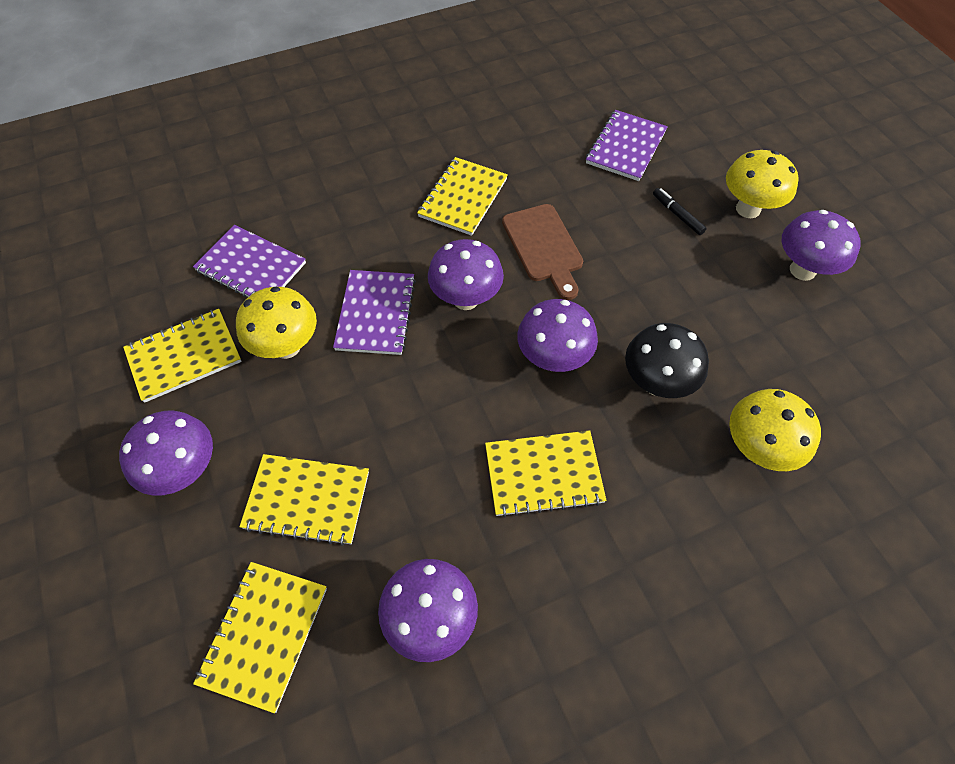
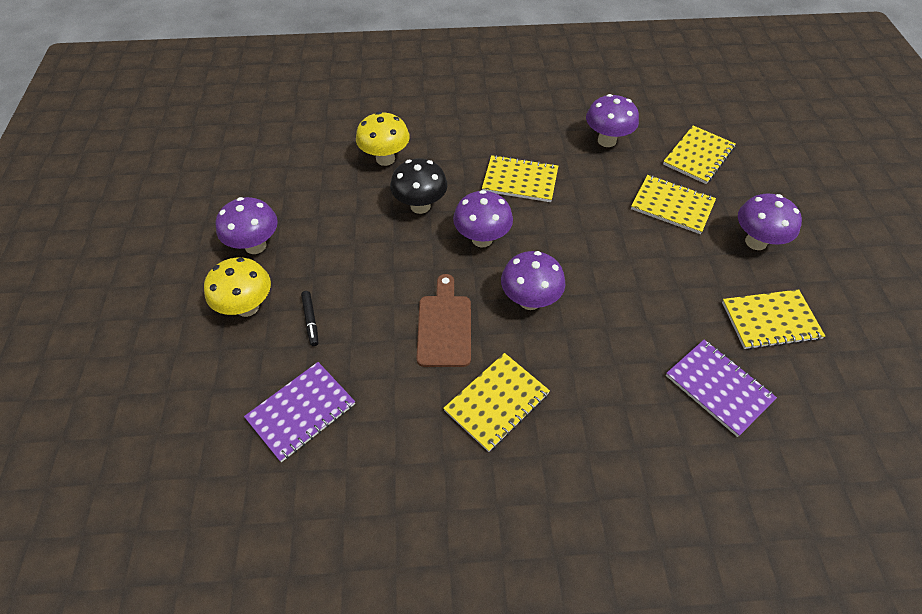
camera: 160 degrees left, 5 degrees down
(287, 346) = (684, 304): yellow mushroom -> none
(376, 313) = (607, 310): purple notebook -> none

